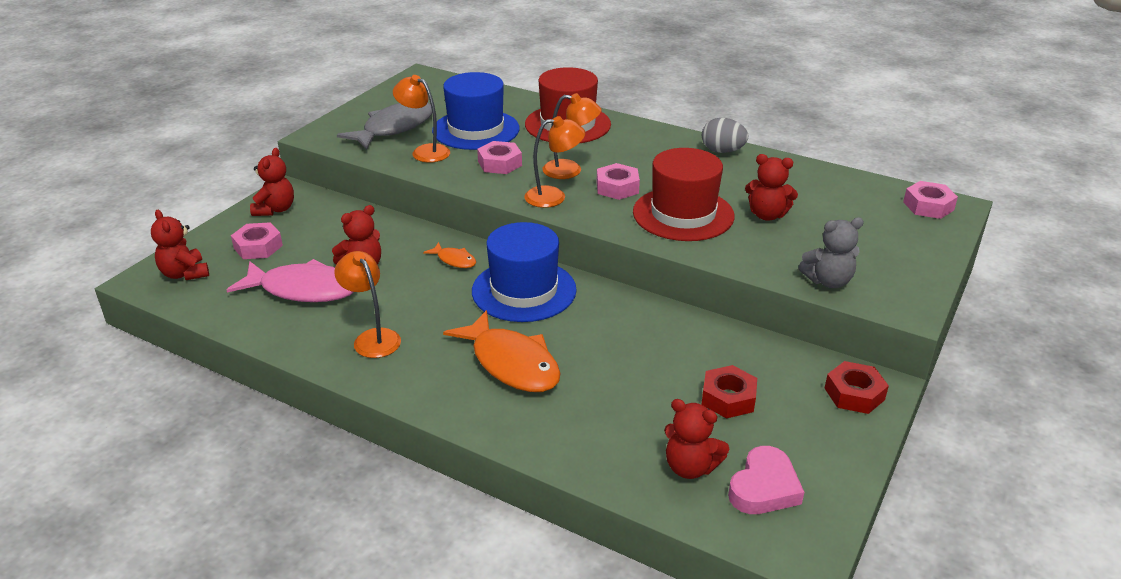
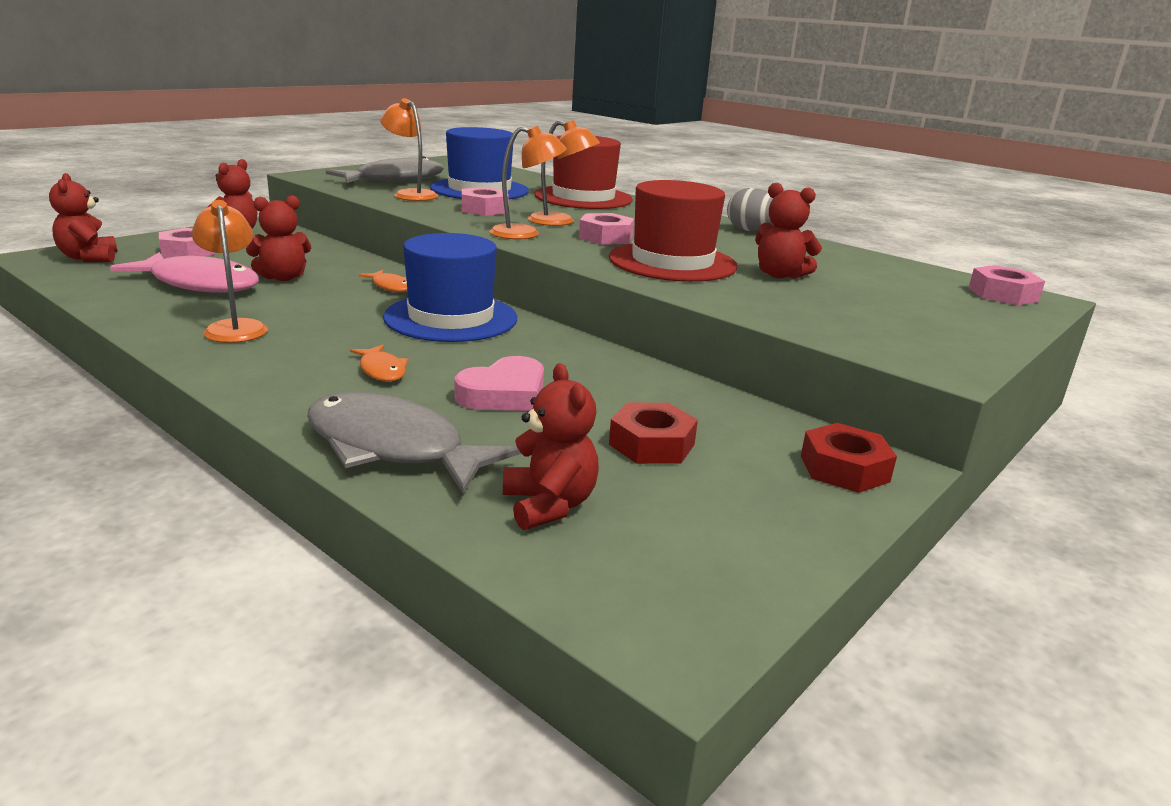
camera: 10 degrees right, 10 degrees down
(511, 363) = (382, 370): orange fish -> orange fish, size x0.47
(567, 439) = (393, 448): none -> grey fish
(690, 467) = (549, 505): red teddy bear -> red teddy bear turned 150 degrees counterclockwise
(764, 487) = (651, 548): pink heart -> pink heart (504, 394)
(828, 281) = (836, 331): grey teddy bear -> none

